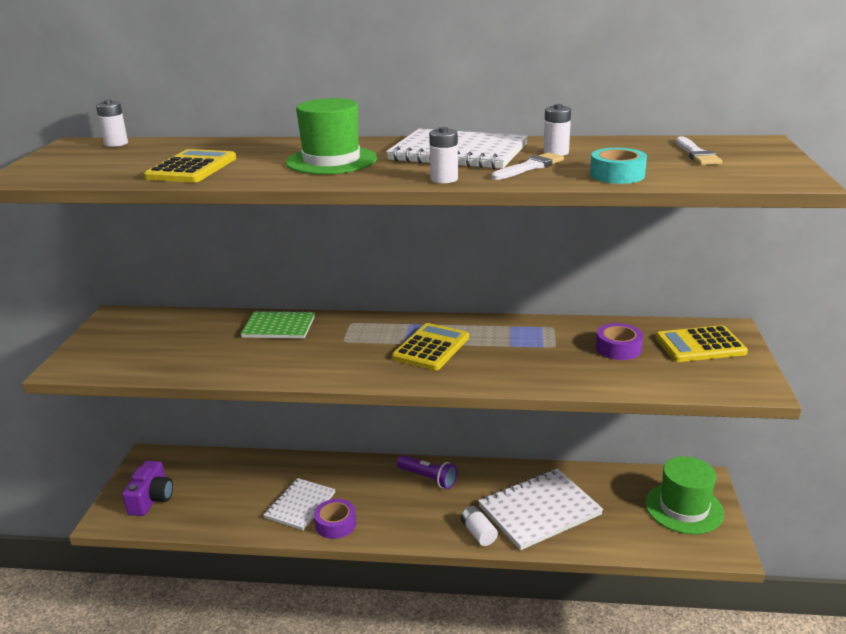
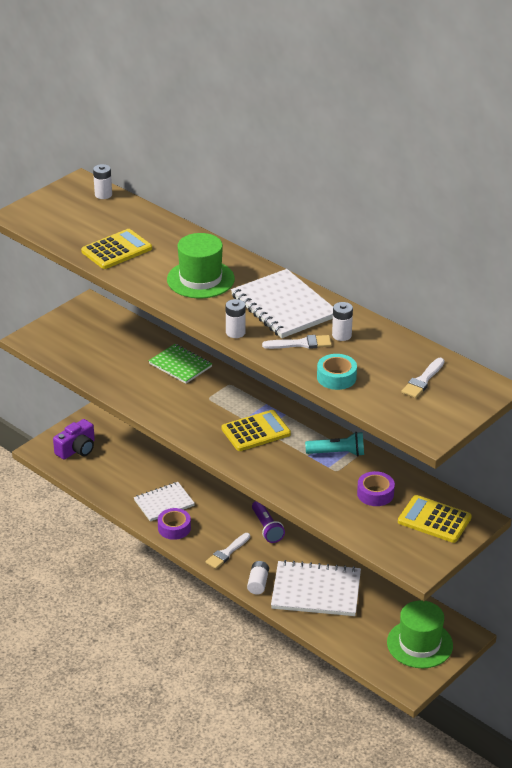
camera: 35 degrees right, 10 degrees up
(415, 520) = (227, 553): none -> white brush
(534, 333) = (337, 453): none -> turquoise flashlight

